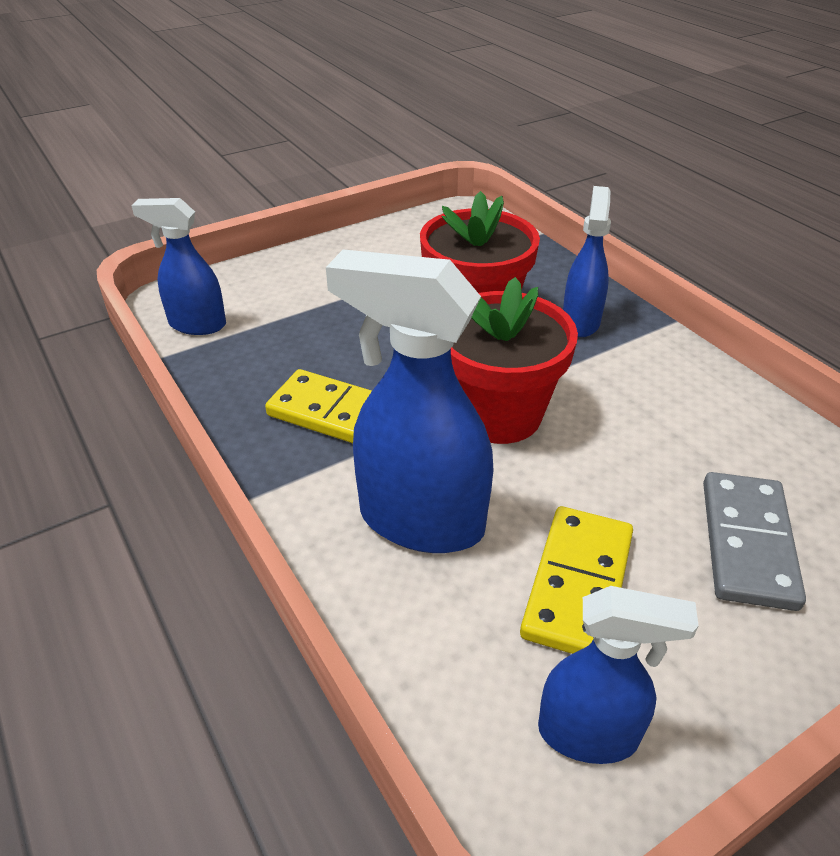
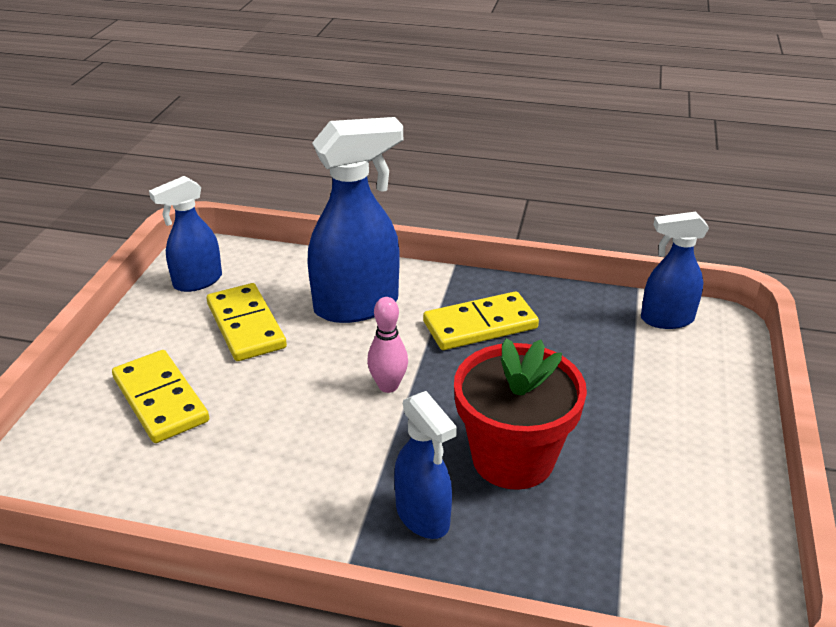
camera: 135 degrees right, 5 degrees down
(197, 325) = (666, 319): blue spray bottle -> blue spray bottle turned 150 degrees counterclockwise
(498, 414) = (388, 386): red flower pot -> pink bowling pin
(748, 543) = (160, 400): grey domino -> yellow domino

